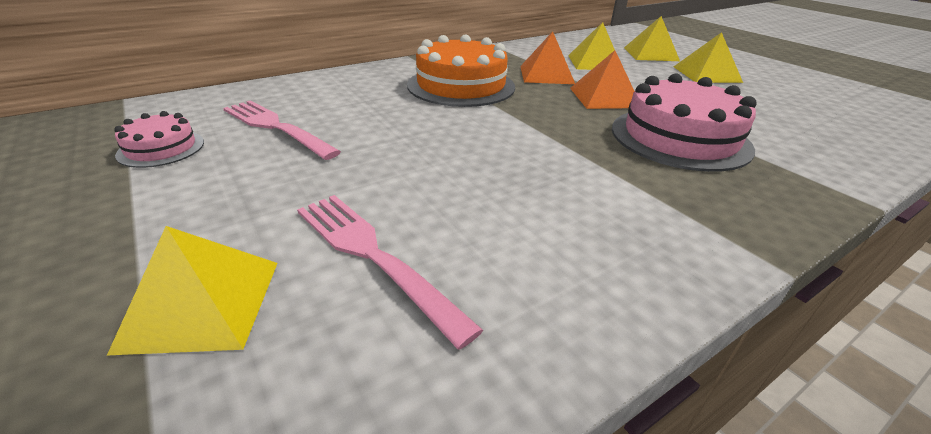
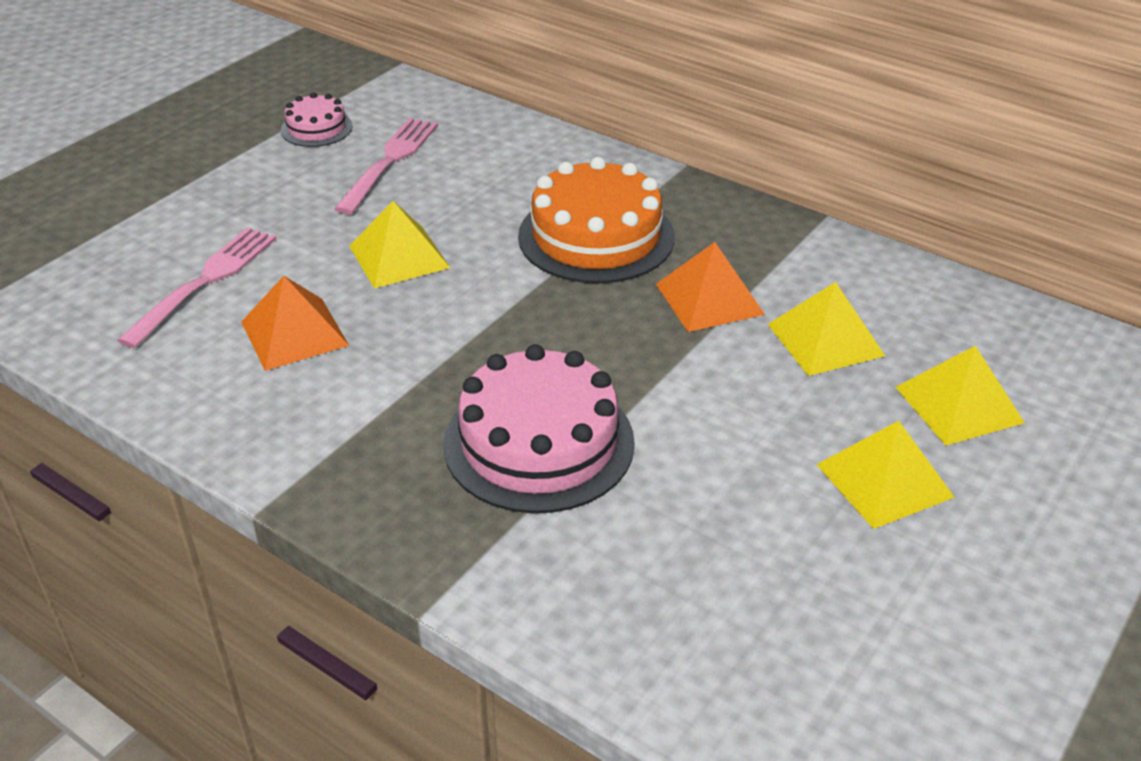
camera: 70 degrees right, 5 degrees up
(201, 304) = (136, 235): yellow pyramid -> yellow pyramid (399, 256)
(604, 97) = (650, 365): orange pyramid -> orange pyramid (294, 333)

